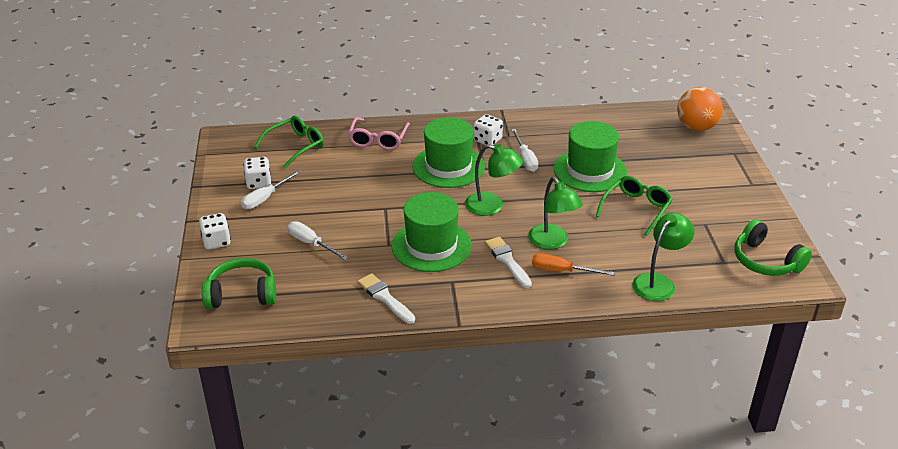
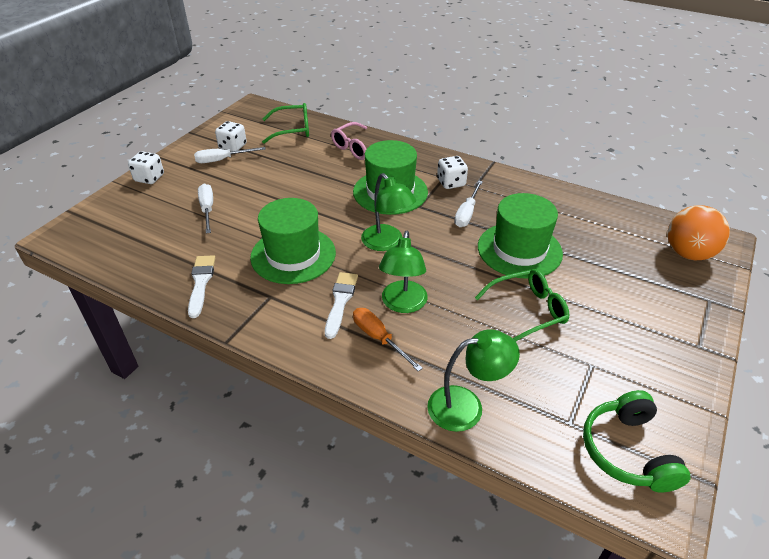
camera: 35 degrees right, 5 degrees up
(242, 294) = (111, 226): green headphones -> none

